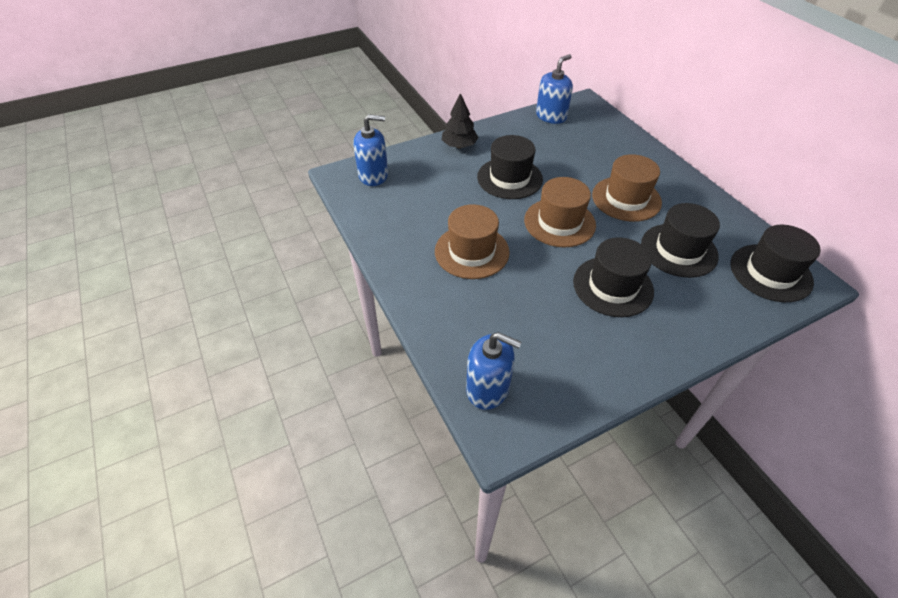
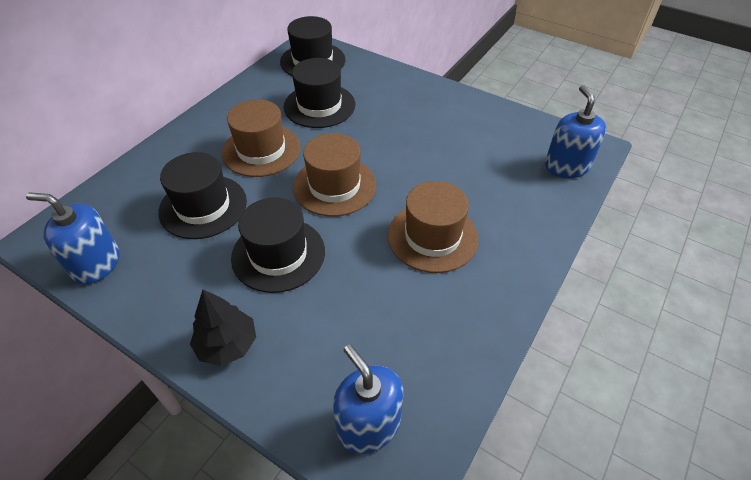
camera: 120 degrees left, 0 degrees up
(613, 286) = (396, 131): black hat -> black hat (203, 206)

